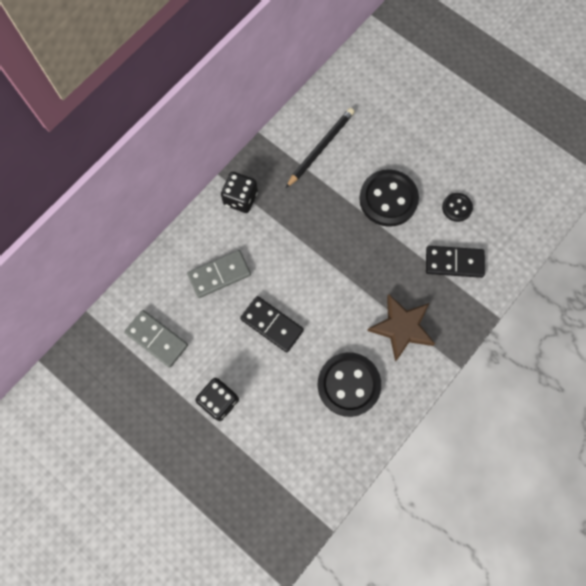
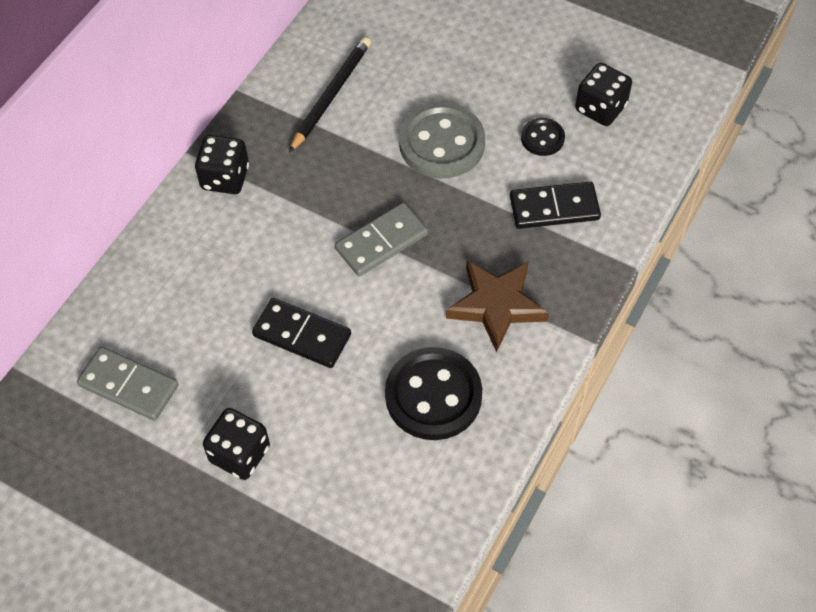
camera: 10 degrees left, 15 degrees down
(219, 275) = (211, 282): grey domino -> grey domino (381, 242)
(388, 199) = (442, 143): black button -> grey button
(501, 192) = (600, 108): none -> black dice

